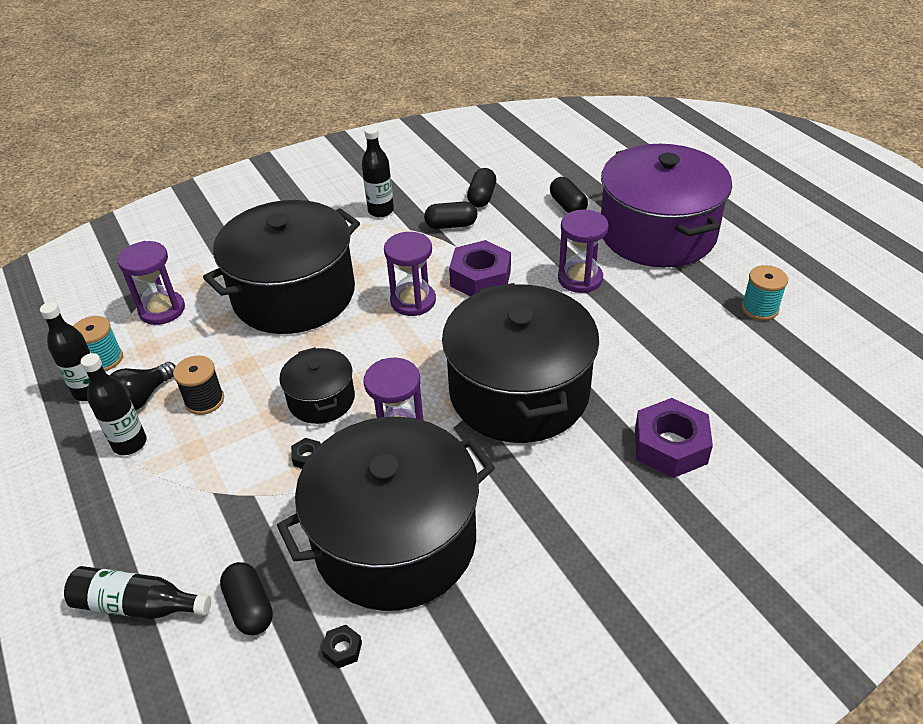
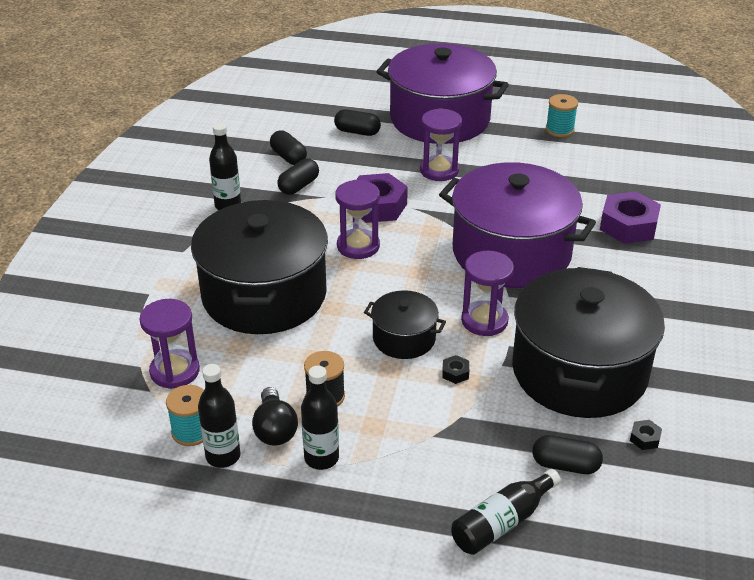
camera: 50 degrees left, 5 degrees down
(519, 392) = (511, 252): black pot -> purple pot

